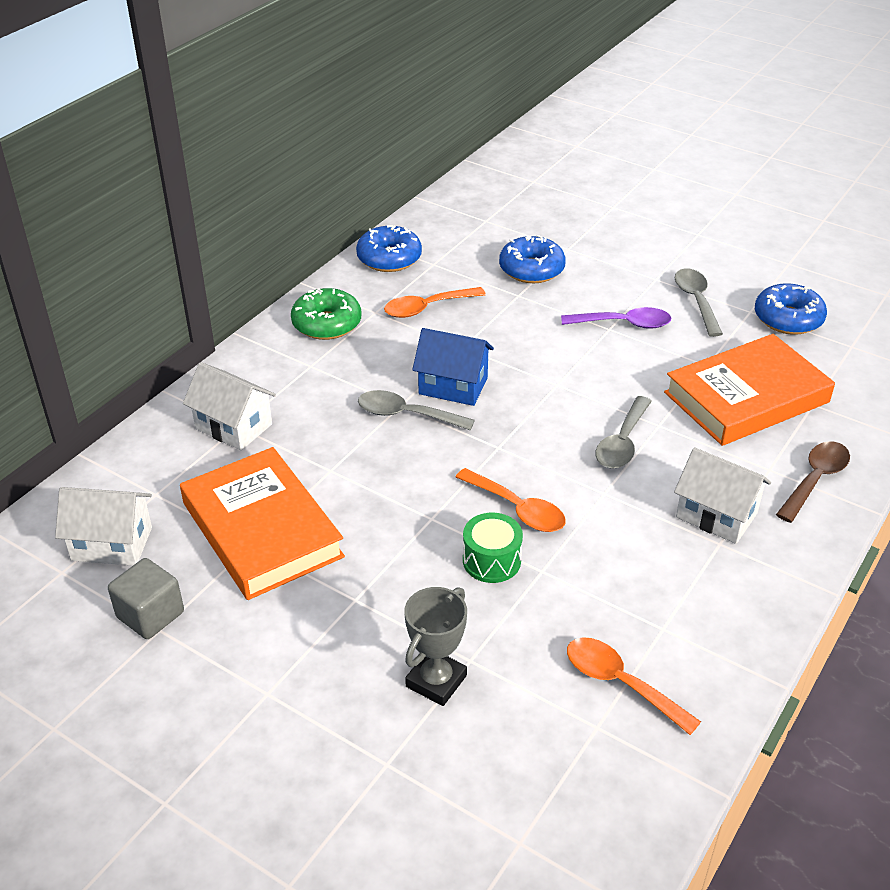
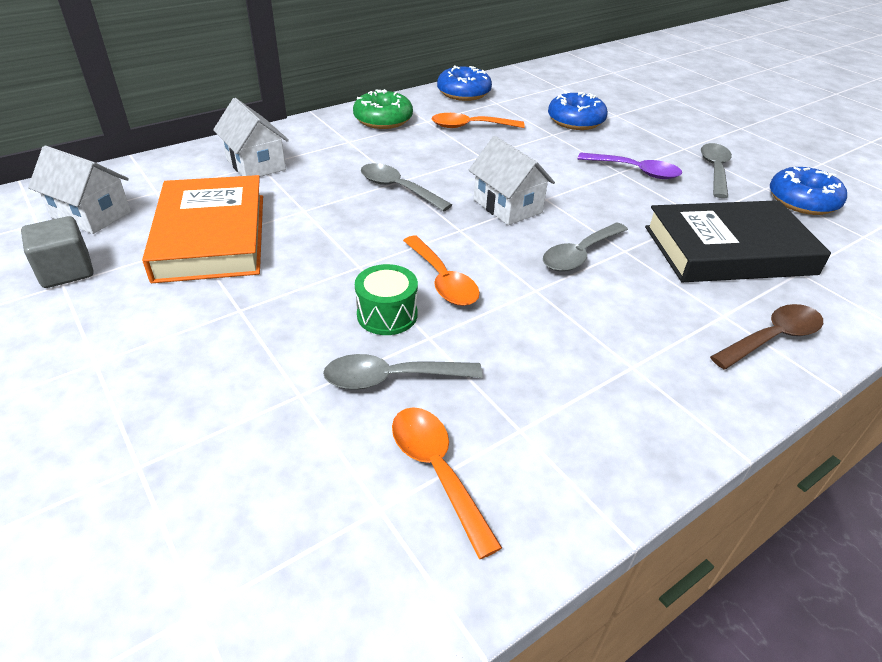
camera: 20 degrees right, 0 degrees up
(436, 681) = (251, 403): grey trophy -> none
(453, 386) = (453, 179): blue house -> none
(535, 619) = (391, 378): none -> grey spoon
(716, 515) = (642, 340): white house -> white house (507, 206)
(746, 397) = (728, 250): orange book -> black book

